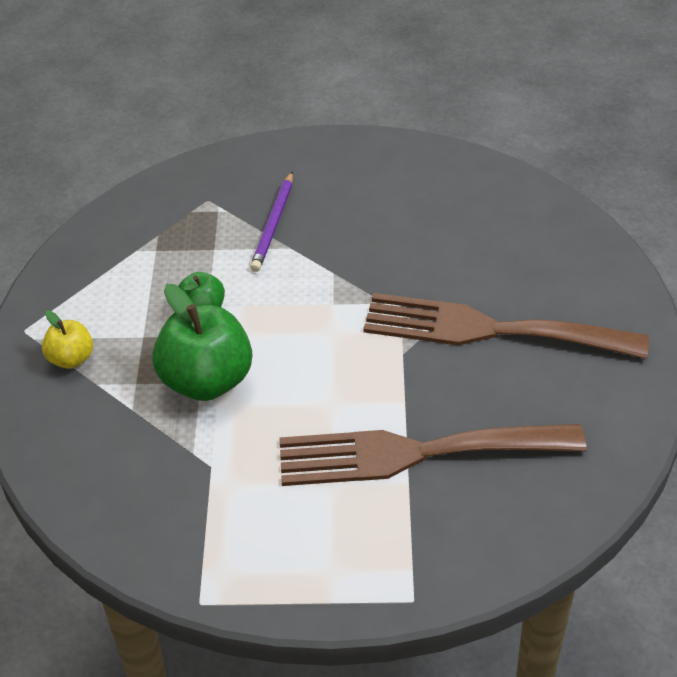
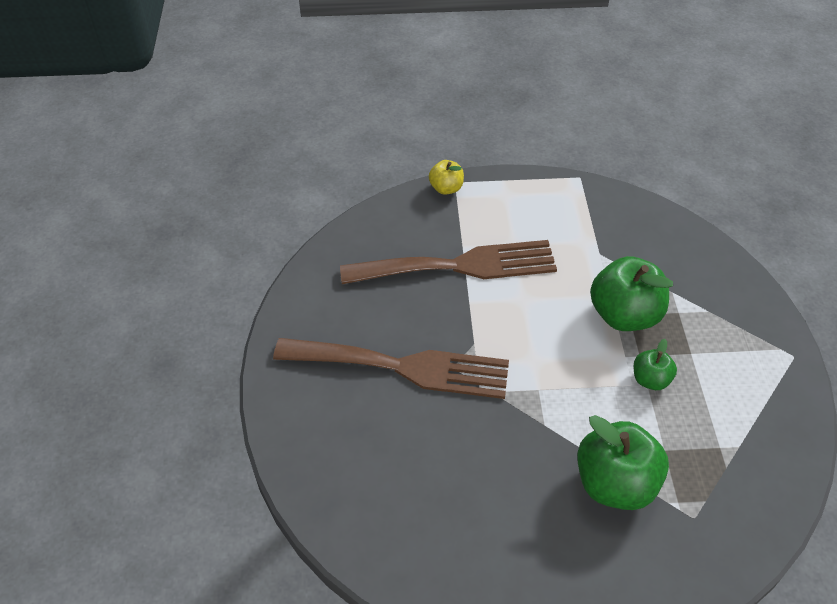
camera: 175 degrees right, 5 degrees up
(71, 359) = (740, 331): yellow apple -> yellow apple (446, 188)
(274, 224) = (615, 483): purple pencil -> green apple

